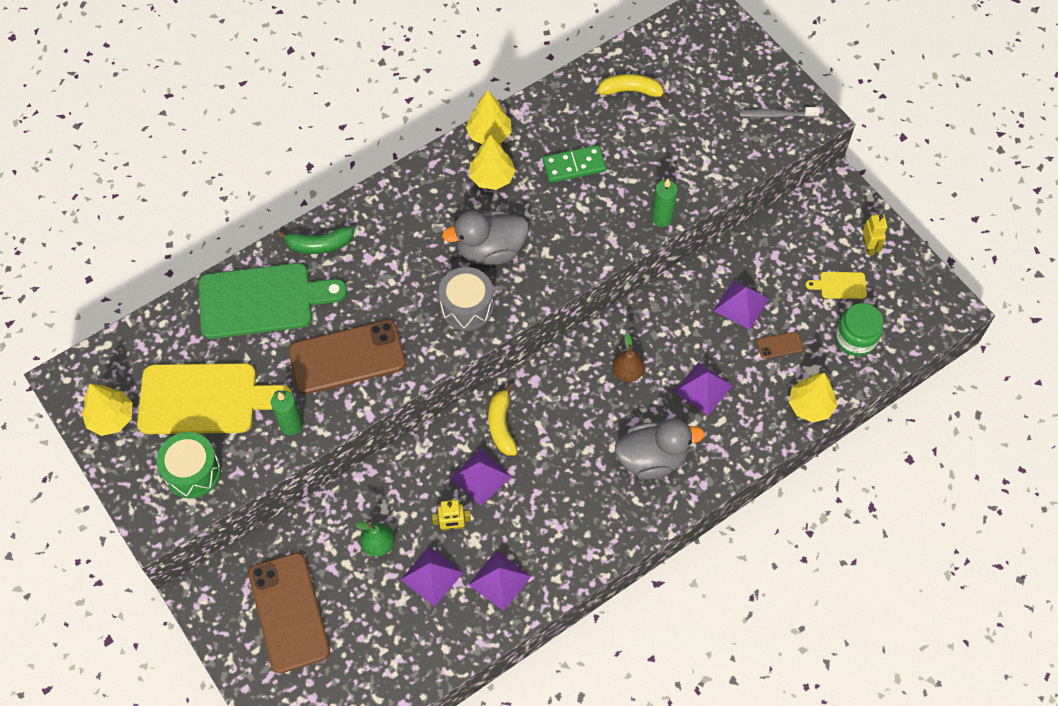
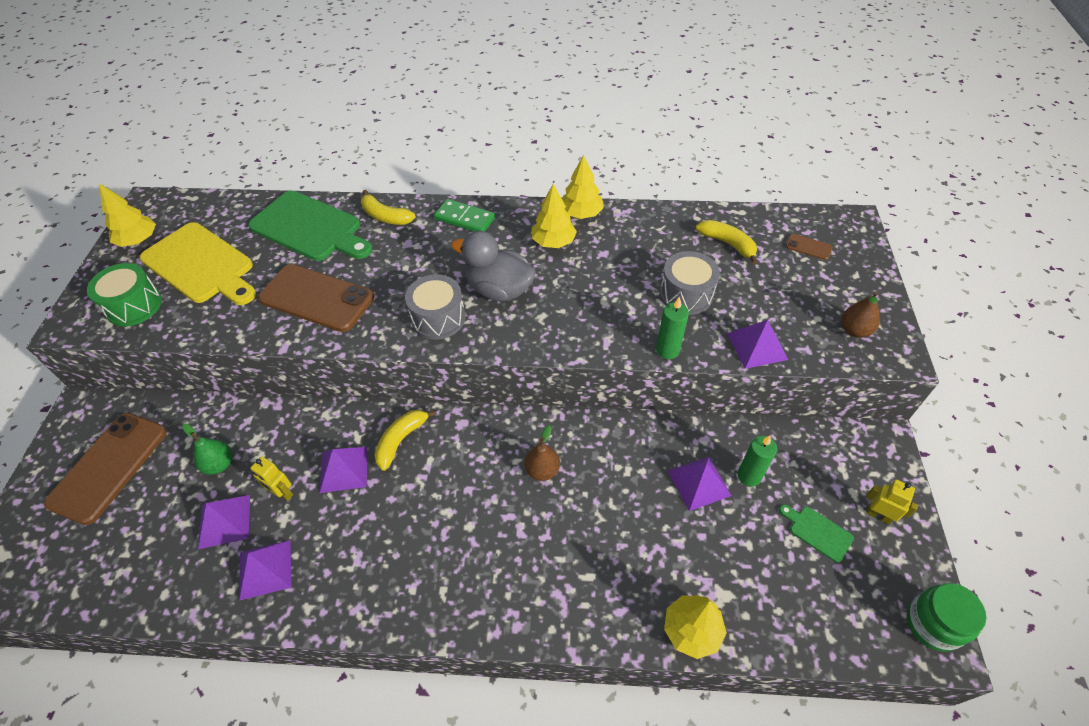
camera: 40 degrees right, 10 degrees down
(291, 425) = (227, 318): green candle -> green candle (749, 476)
(319, 245) = (385, 216): green banana -> yellow banana
(574, 166) = (627, 269): green domino -> green domino (465, 218)
(637, 160) = (686, 294): none -> grey drum
(652, 458) = (493, 563): grey duck -> none
(703, 388) = (597, 533): purple pyramid -> purple pyramid (757, 346)
(776, 115) = (854, 330): grey toothbrush -> brown pear
(779, 345) = (707, 546): brown phone -> brown phone (808, 247)
(840, 285) = (817, 532): yellow cutting board -> green cutting board
(855, 338) = (796, 596): green jar -> green jar (933, 624)
(869, 246) = (878, 515): yellow robot -> yellow robot turned 90 degrees counterclockwise

